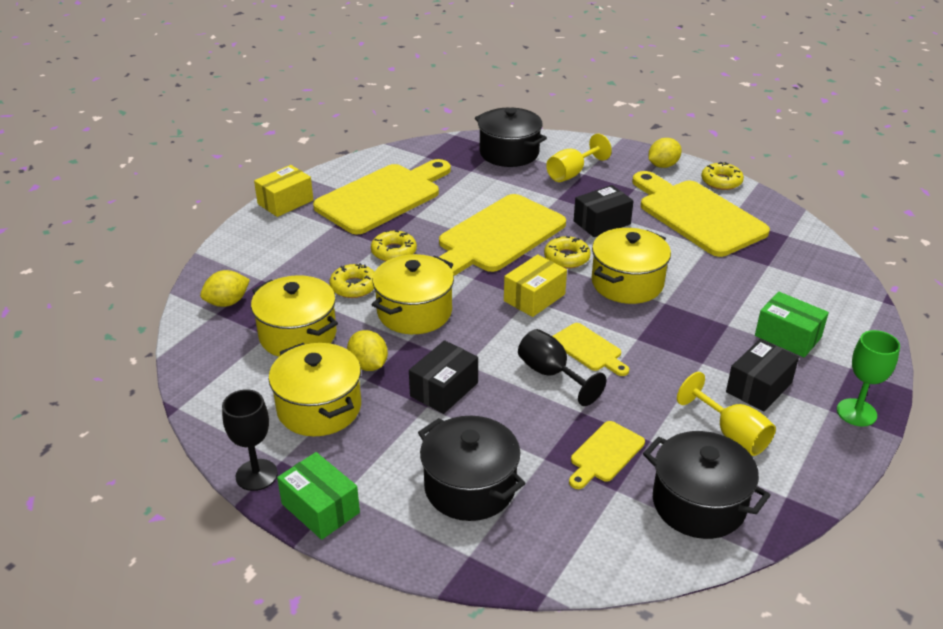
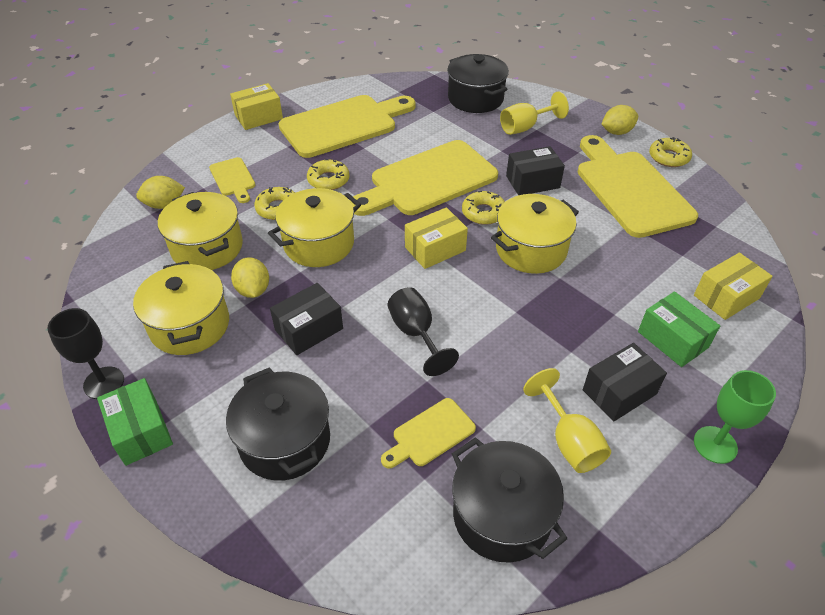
camera: 15 degrees right, 10 degrees up
(588, 349) = (463, 314): yellow cutting board -> yellow cutting board (233, 179)
(820, 293) = (726, 297): none -> yellow box

